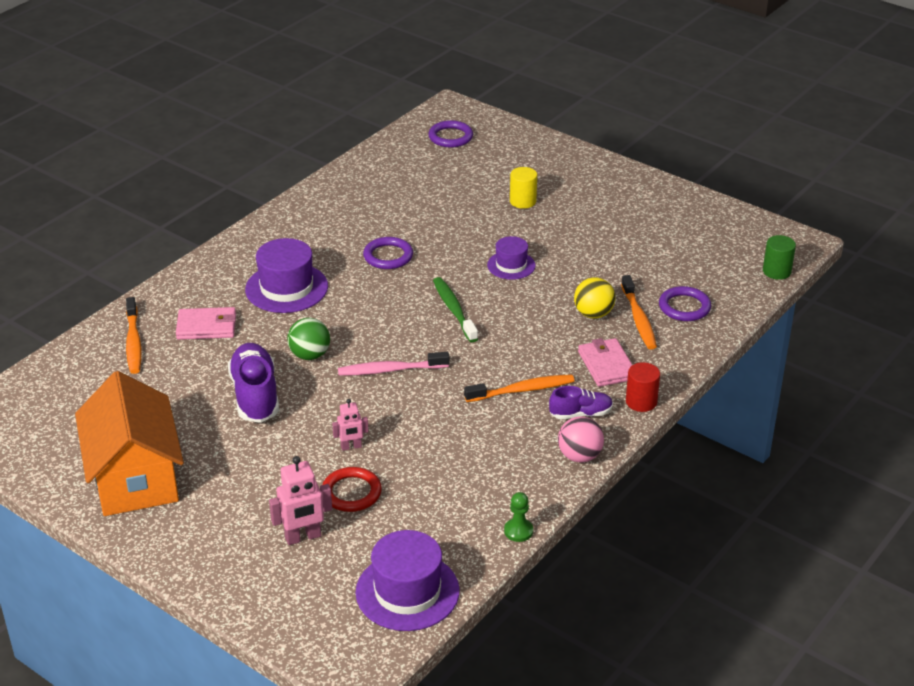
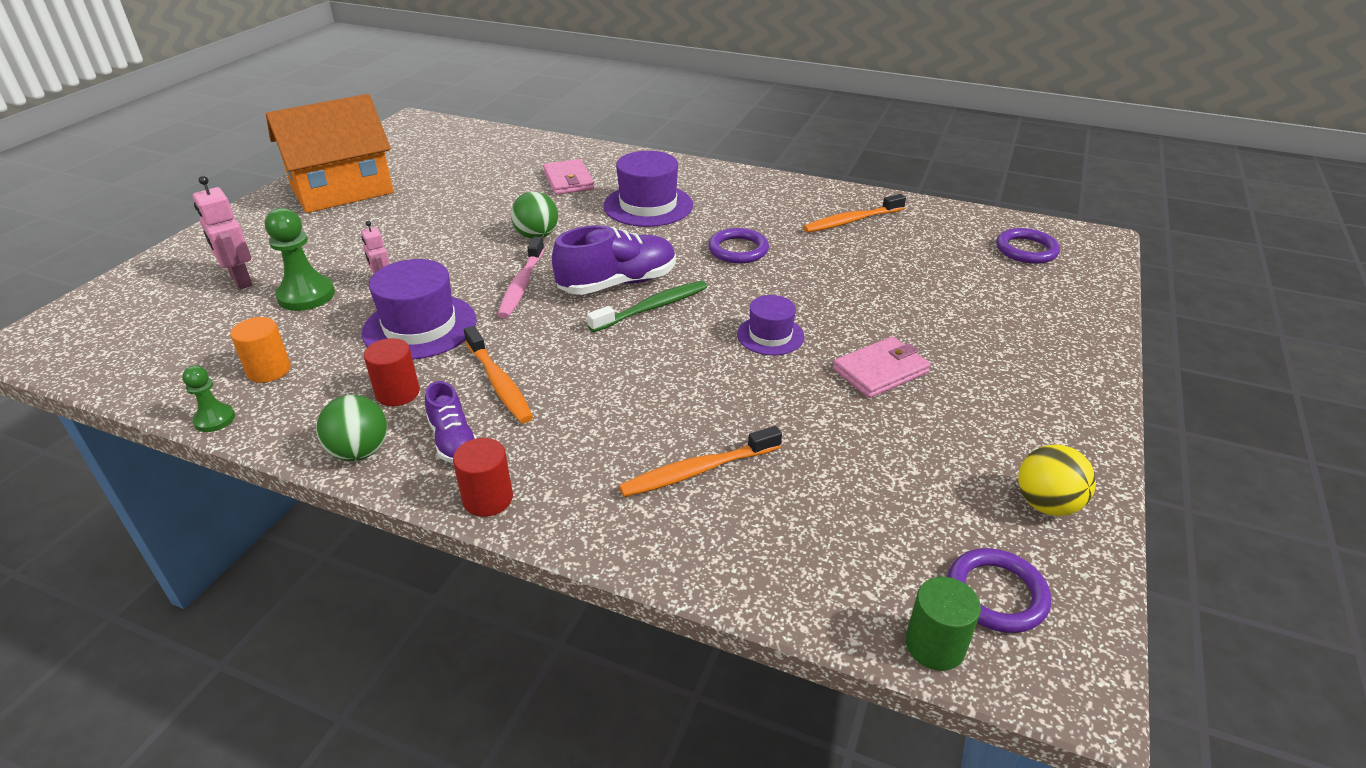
camera: 75 degrees right, 0 degrees up
(133, 342) = (535, 156): orange toothbrush -> orange toothbrush (851, 221)
(255, 396) = (464, 220): purple shoe -> purple shoe (618, 283)
(351, 492) = (306, 295): red ring -> green pawn
(390, 370) = (521, 285): pink toothbrush -> pink toothbrush turned 150 degrees counterclockwise
(407, 591) = (133, 355): purple hat -> purple hat (420, 326)
(462, 507) = (269, 370): none -> orange cylinder
(517, 439) = (398, 393): none -> red cylinder
(523, 201) = (927, 323): yellow cylinder -> none
(579, 456) = (360, 452): pink ball -> green ball
(593, 314) = (691, 422): yellow ball -> yellow ball (1046, 504)
(606, 365) = (570, 451): pink wallet -> pink wallet (880, 371)
(684, 307) = (753, 521): purple ring -> purple ring (996, 594)

